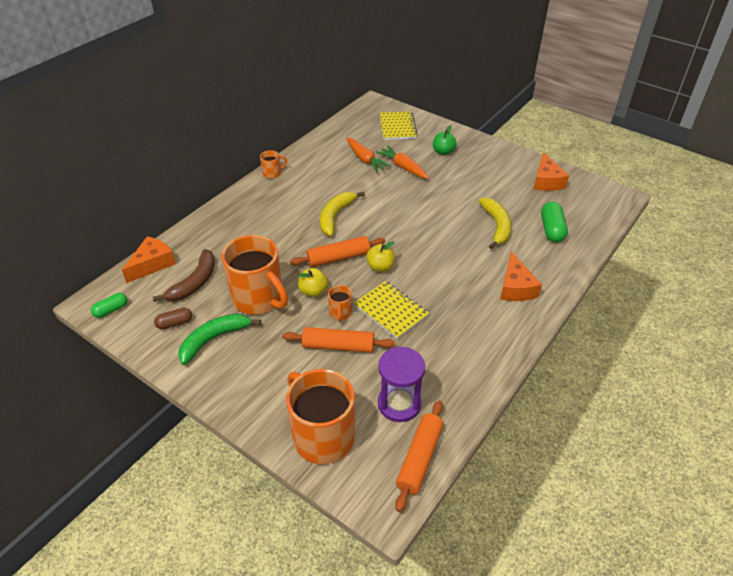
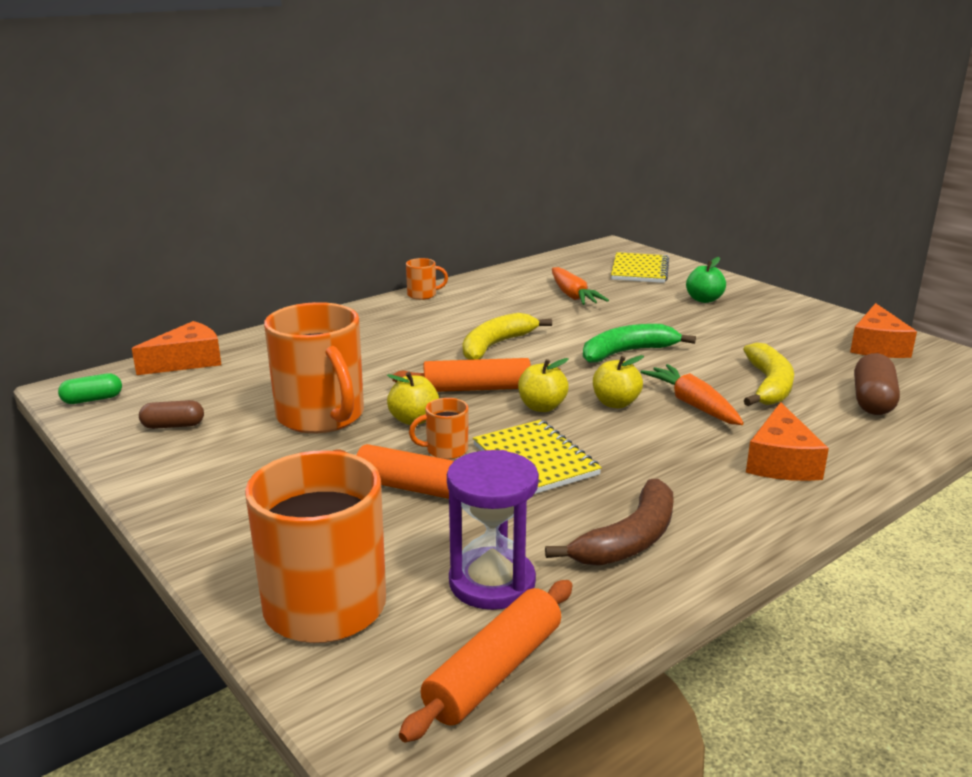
camera: 15 degrees right, 20 degrees down
(194, 282) = (234, 387): brown banana -> brown banana (629, 540)
(214, 339) = (220, 451): green banana -> green banana (627, 352)
(340, 313) = (445, 450): orange mug -> orange mug turned 60 degrees clockwise
(403, 167) = (630, 308): orange carrot -> orange carrot (693, 405)
(419, 256) = (615, 403): none -> yellow apple
(551, 229) = (872, 401): green capsule -> brown capsule

